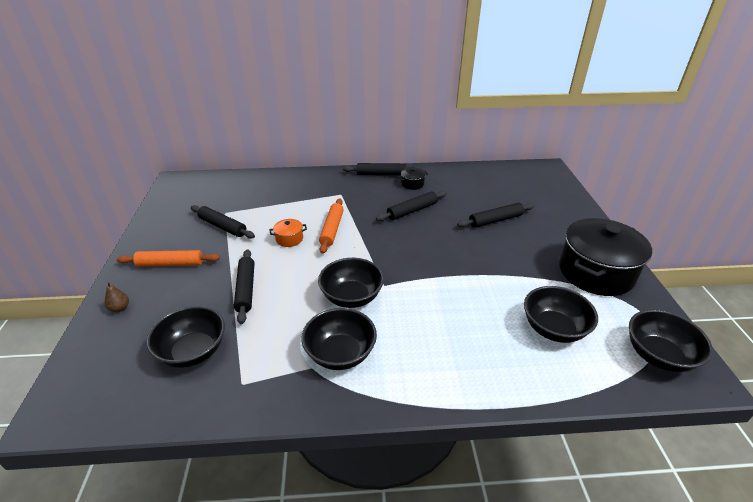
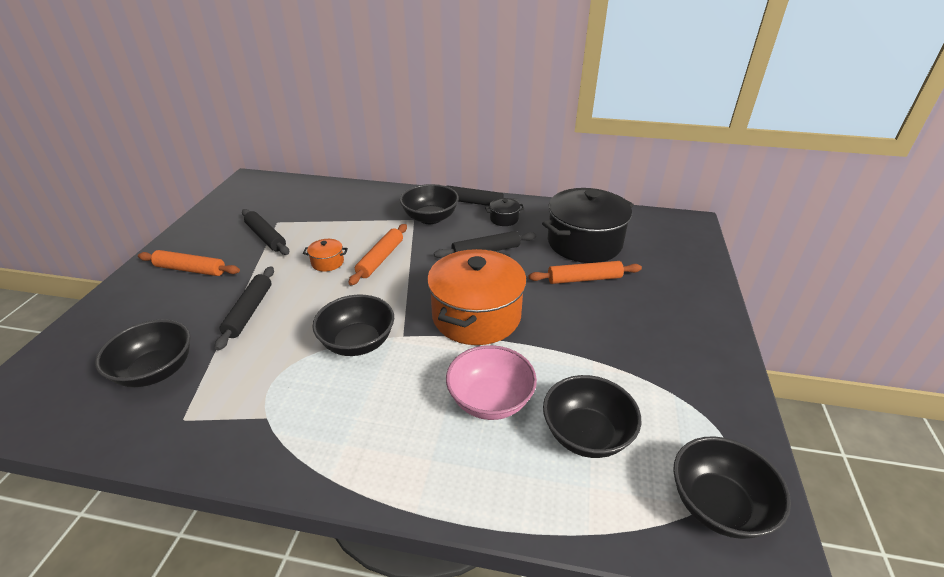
camera: 15 degrees right, 0 degrees up
(120, 308) = (115, 308): brown pear -> none
(340, 354) = (307, 408): black bowl -> black bowl (430, 218)
(432, 260) = (476, 316): none -> orange pot
(475, 319) = (490, 400): none -> pink bowl
(495, 220) = (584, 279): black rolling pin -> orange rolling pin
(596, 272) = (685, 370): black pot -> black pot (584, 243)

